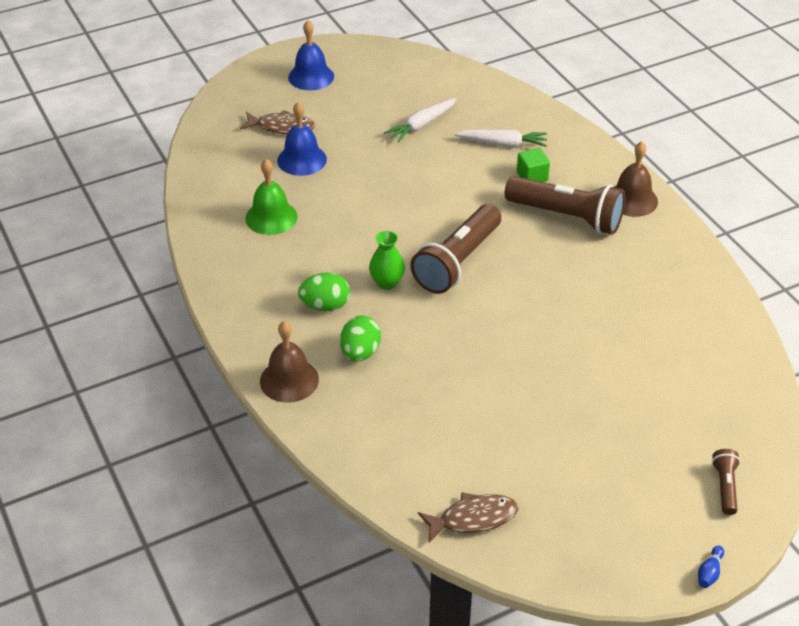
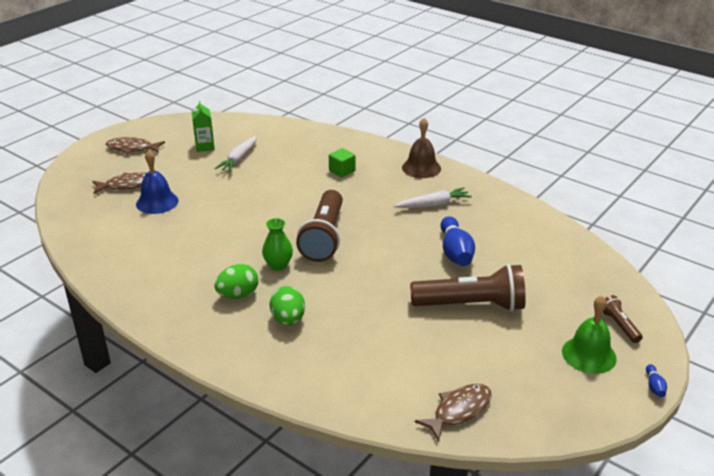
camera: 25 degrees left, 10 degrees down
(271, 217) = (154, 246): green bell -> green bell (589, 354)
(289, 380) = (241, 357): brown bell -> none
(311, 76) = (132, 148): blue bell -> brown fish
(392, 96) = (205, 146): none -> green carton
(502, 144) = (307, 157): white carrot -> white carrot (433, 205)
(567, 217) = (384, 189): brown flashlight -> brown flashlight (471, 305)
(596, 329) = (455, 252): none -> blue bowling pin

